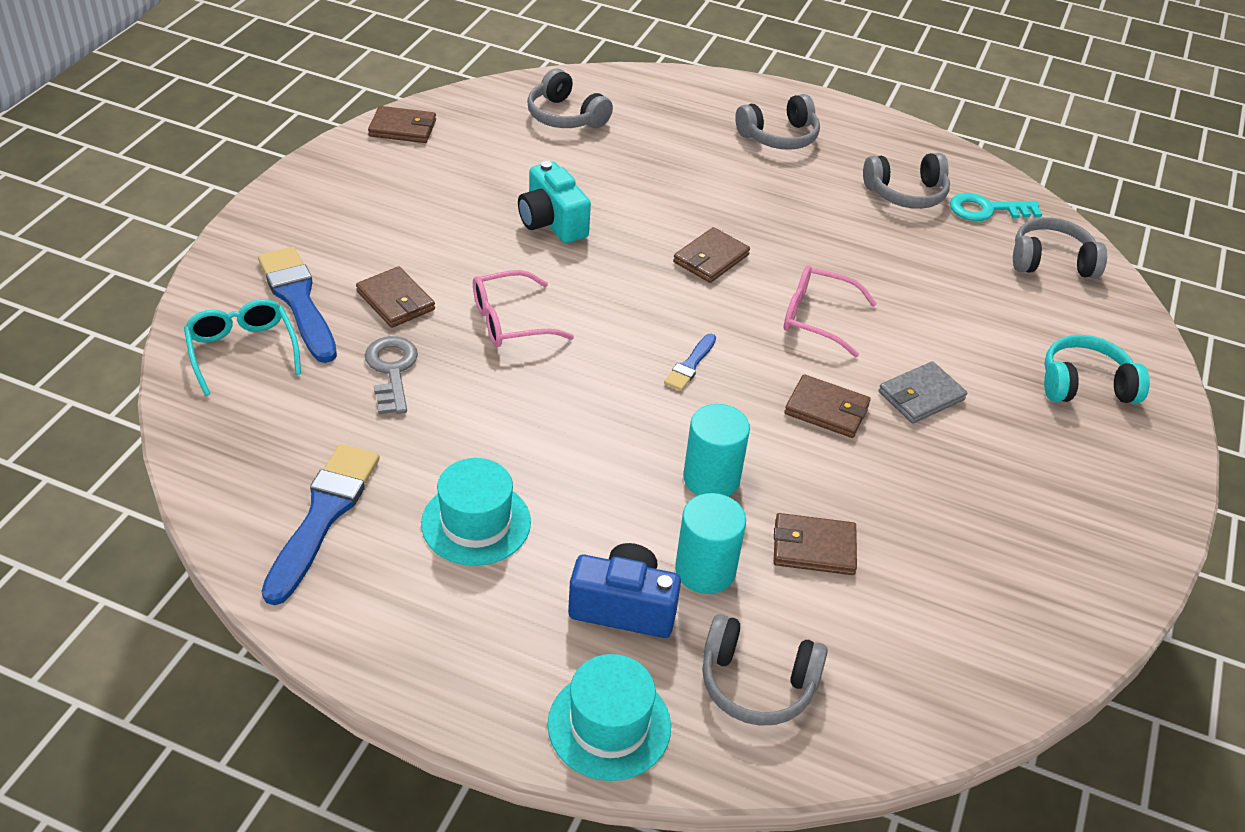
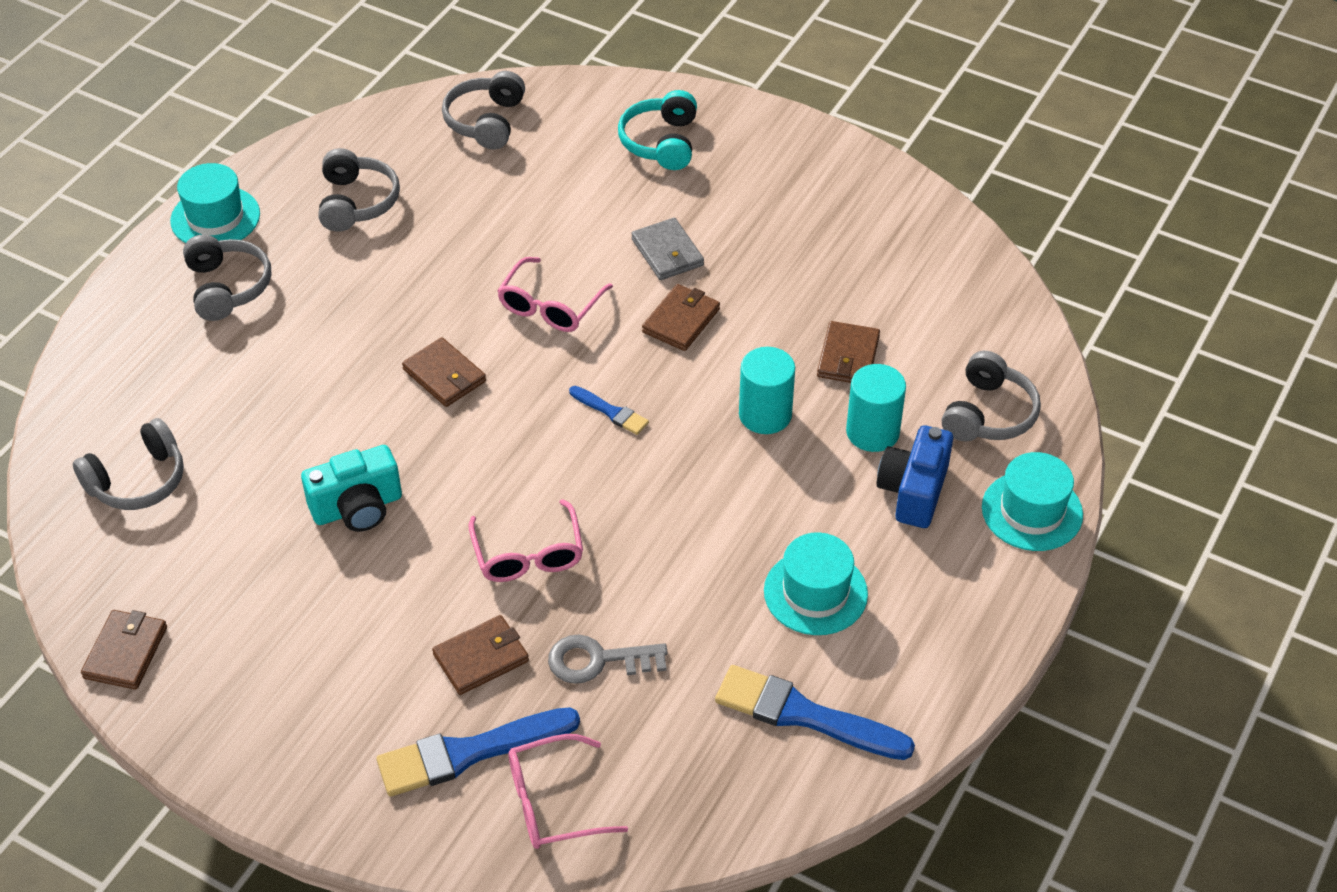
camera: 80 degrees left, 5 degrees up
(242, 351) = (552, 803): turquoise glasses -> pink glasses
(856, 123) = (215, 217): none -> turquoise hat
(987, 210) = (395, 147): turquoise key -> none

